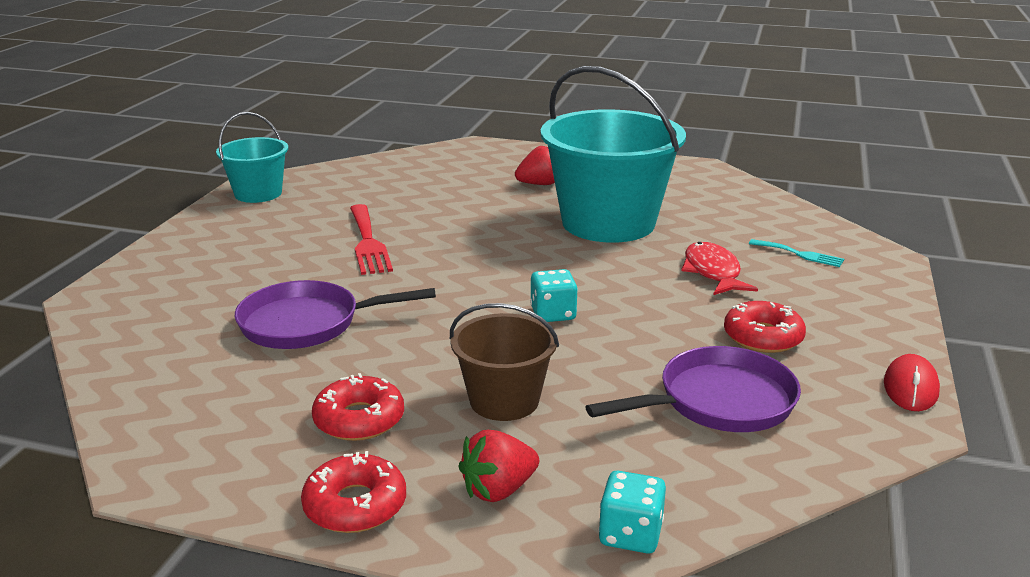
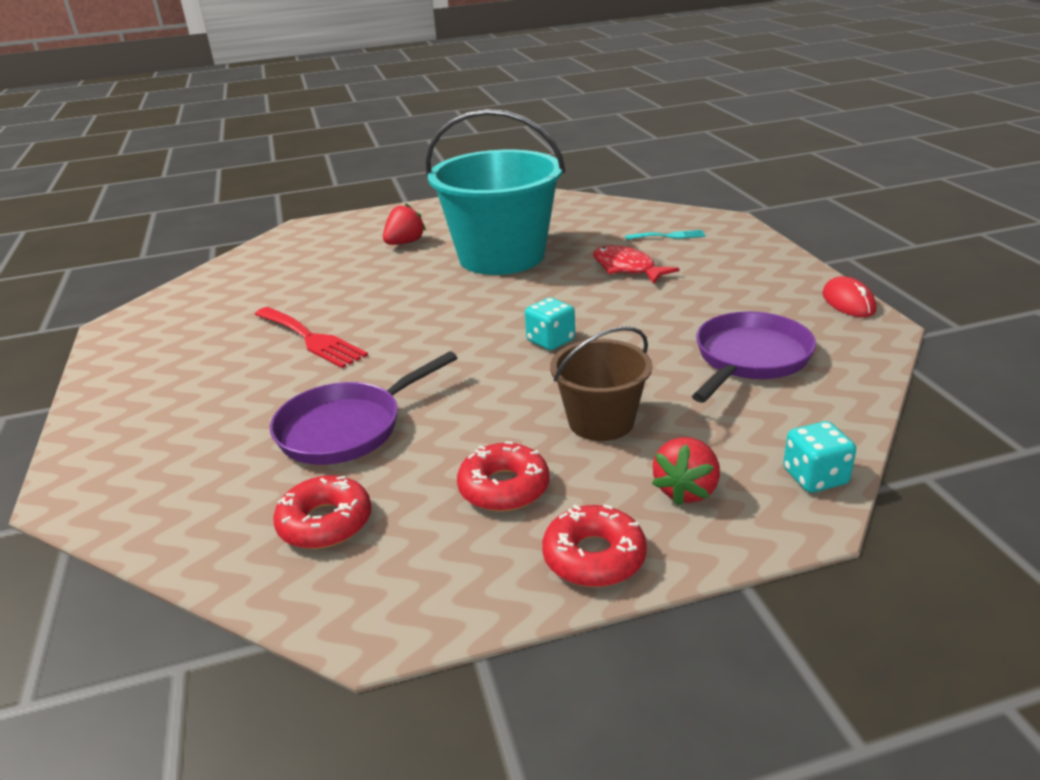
camera: 30 degrees left, 5 degrees up
(258, 193) = (134, 331): turquoise bucket -> none
(763, 337) = (719, 302): red donut -> red donut (325, 523)

